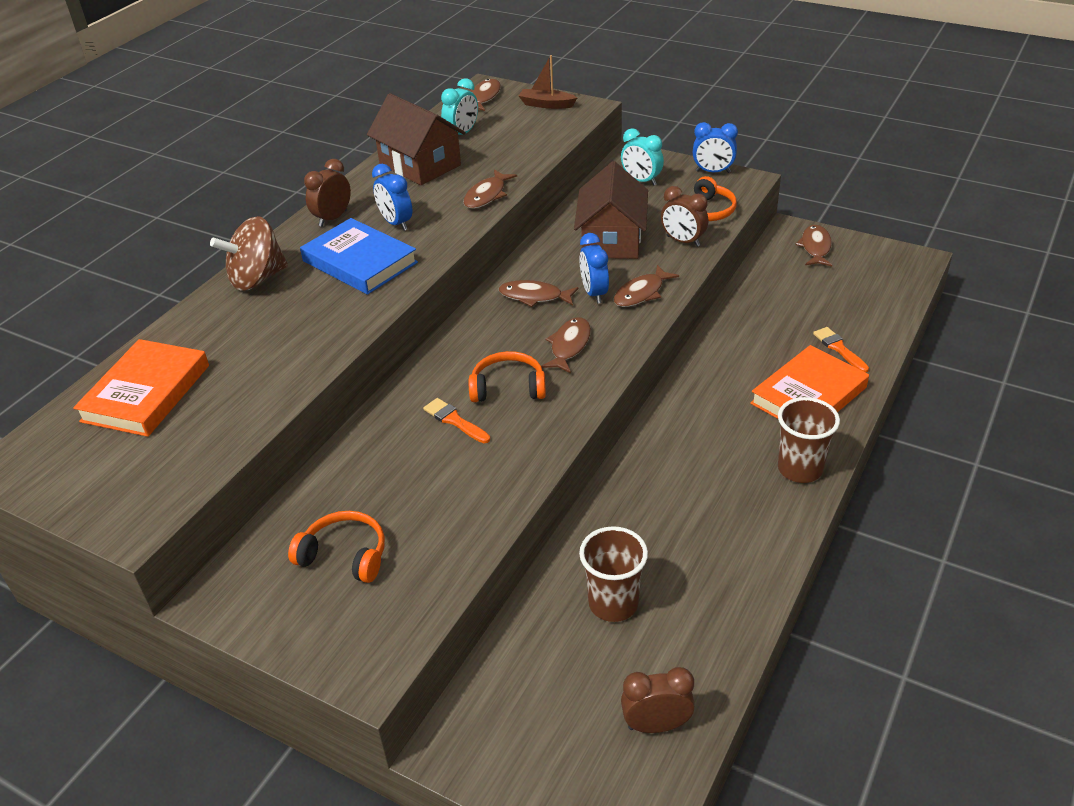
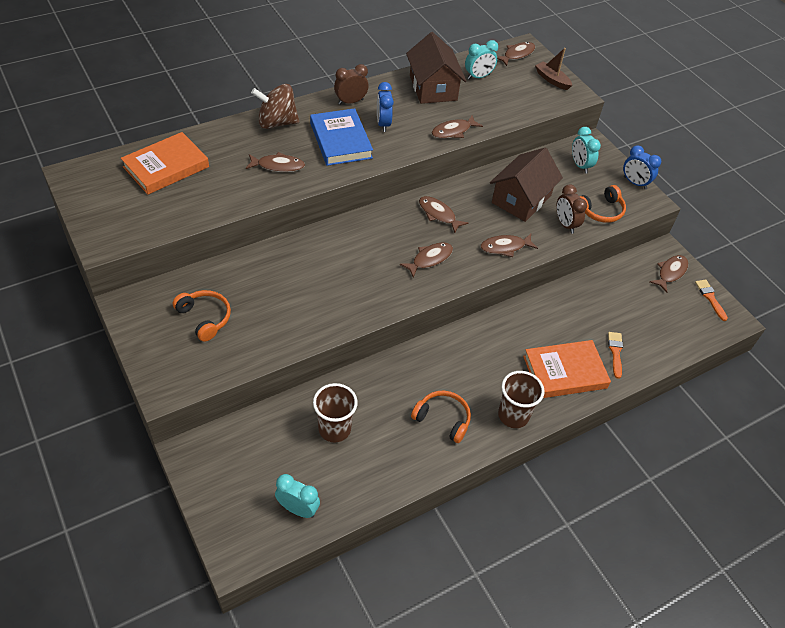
camera: 25 degrees right, 10 degrees up
(304, 323) = (278, 166): none -> brown fish
(454, 420) = (325, 271): orange brush -> orange brush (710, 298)
(508, 387) = (371, 267): orange headphones -> orange headphones (443, 419)
(594, 293) = (476, 231): blue clock -> none
(656, 725) = (298, 509): brown clock -> turquoise clock

